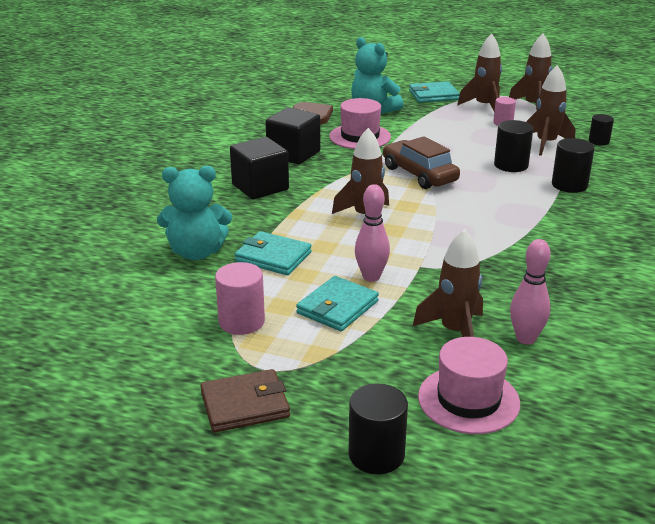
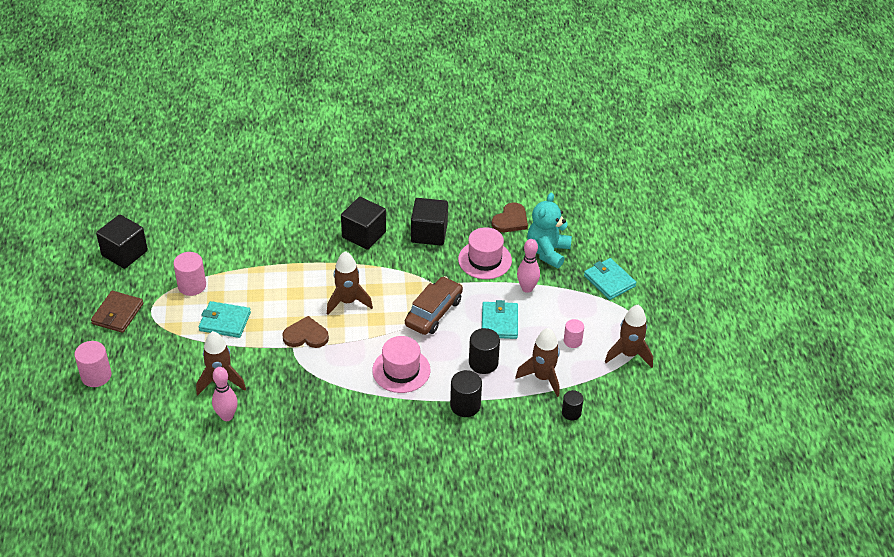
camera: 65 degrees right, 15 degrees up
(109, 373) = (124, 253): none -> black cube
(196, 252) = (259, 238): turquoise teddy bear -> none
(245, 405) = (117, 314): brown wallet -> brown wallet turned 60 degrees clockwise
(273, 257) = (270, 274): turquoise wallet -> turquoise wallet (499, 322)
(371, 277) = (267, 327): pink bowling pin -> pink bowling pin (527, 288)
(376, 455) = (96, 376): black cylinder -> pink cylinder
(405, 253) = (306, 335): none -> brown heart
(468, 400) = (155, 402): pink hat -> pink hat (401, 370)
(484, 107) = (604, 321): brown rocket -> none

